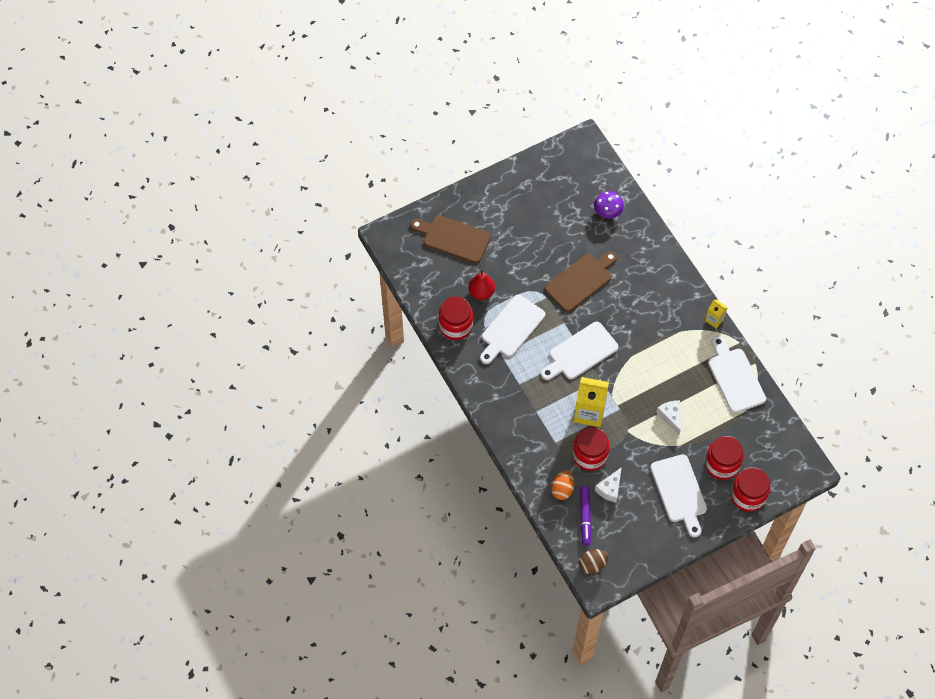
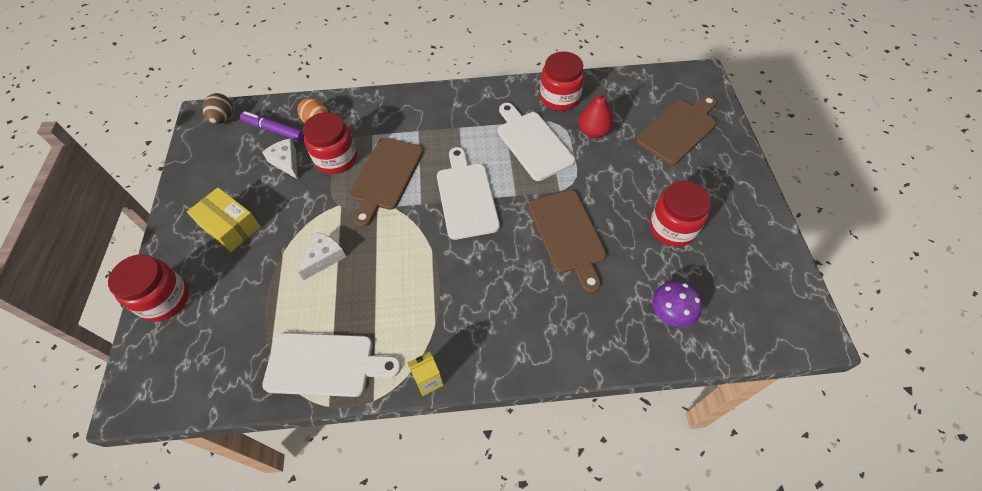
camera: 115 degrees right, 5 degrees down
(589, 412) = (386, 177): yellow carton -> brown cutting board
(671, 416) = (325, 258): white cheese -> white cheese turned 60 degrees counterclockwise
(679, 492) = (230, 226): white cutting board -> yellow box
(722, 464) = (225, 288): red jar -> red jar (672, 228)

